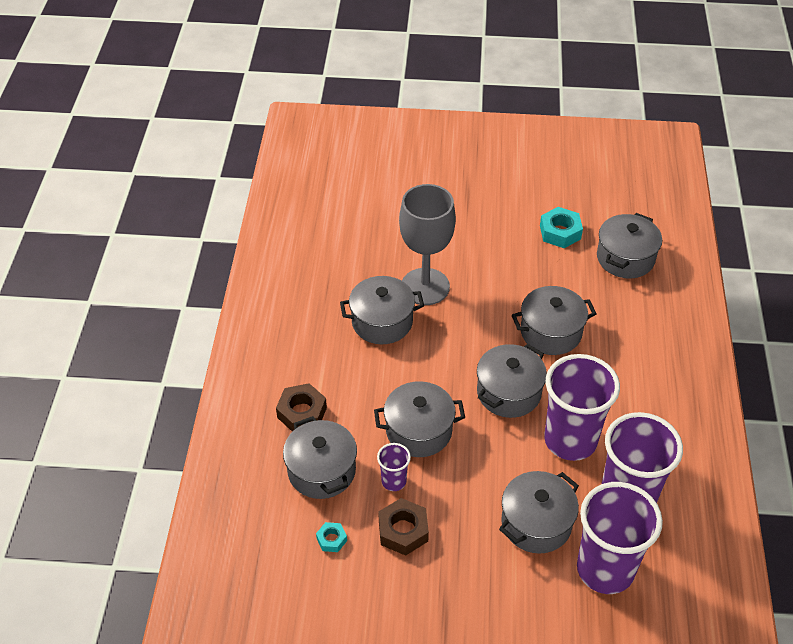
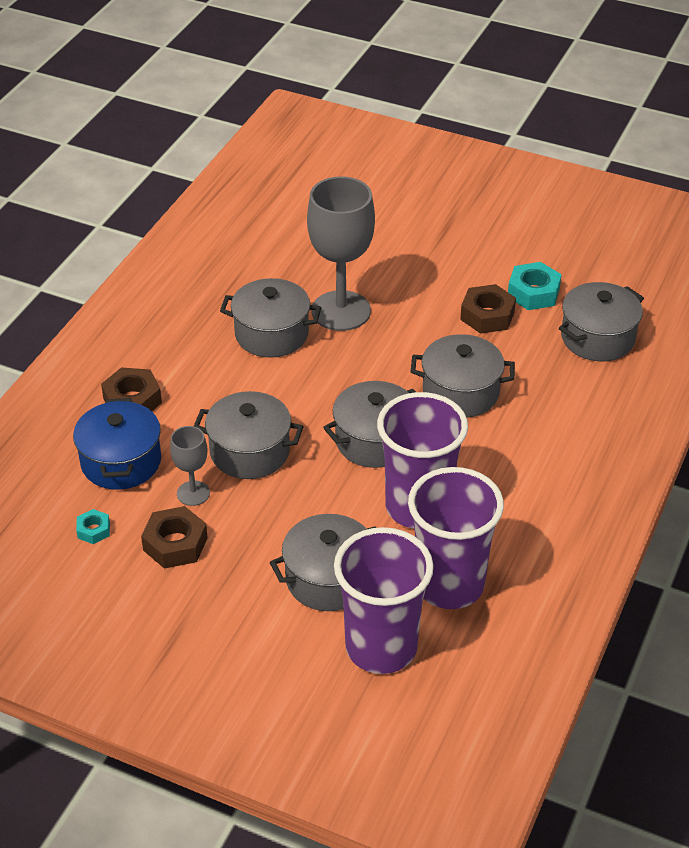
camera: 20 degrees right, 5 degrees down
(321, 471) = (121, 462): grey pot -> blue pot
(393, 481) = (193, 493): purple cup -> grey goblet
(536, 261) = (487, 315): none -> brown nut

